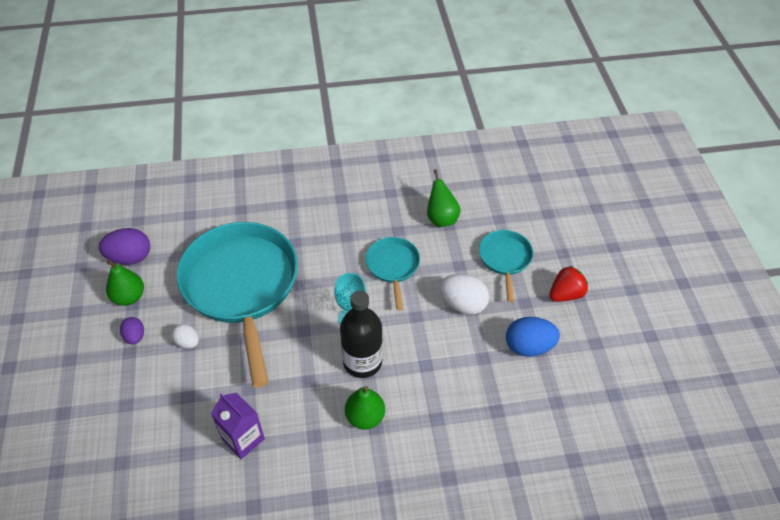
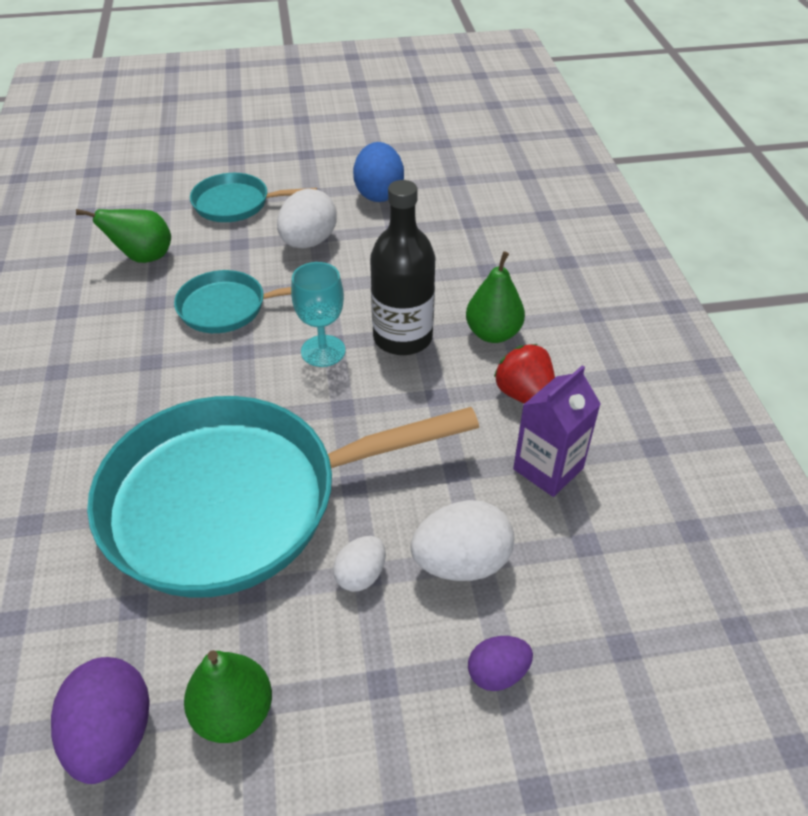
camera: 90 degrees left, 5 degrees down
(135, 336) = (343, 678): purple egg -> purple egg (497, 673)
(186, 388) = (461, 562): none -> white egg
(565, 294) = (302, 162): red strawberry -> red strawberry (525, 395)

